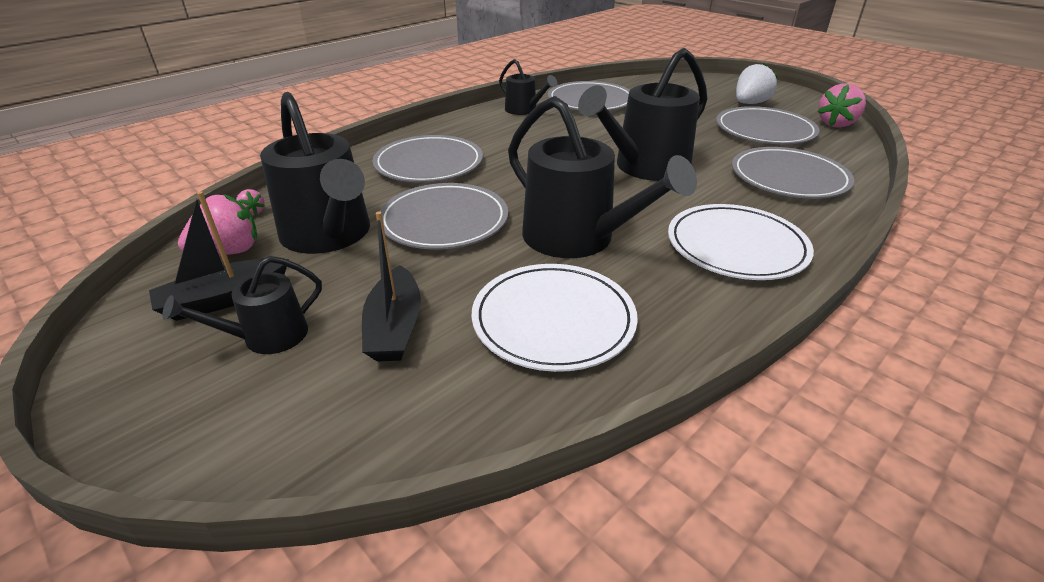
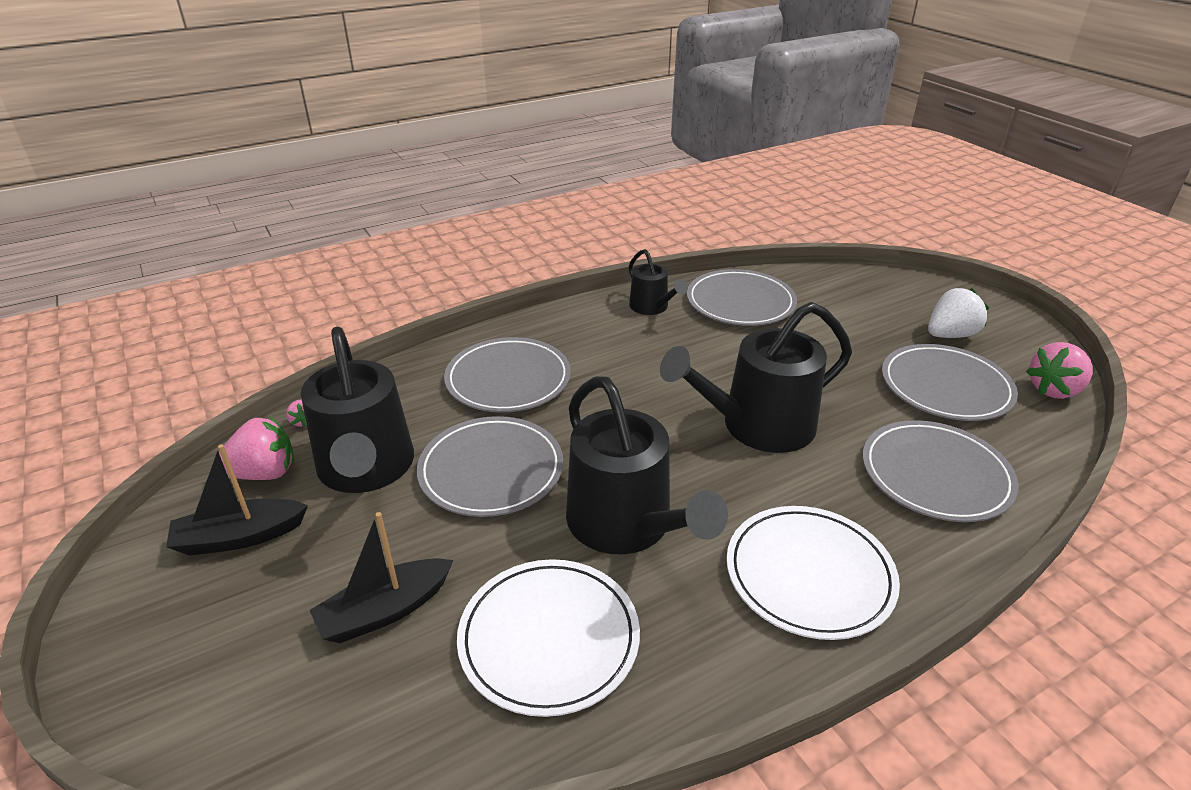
camera: 15 degrees right, 0 degrees up
(267, 337) = (263, 595): black watering can -> none
(395, 327) = (385, 611): black boat -> black boat turned 45 degrees clockwise

